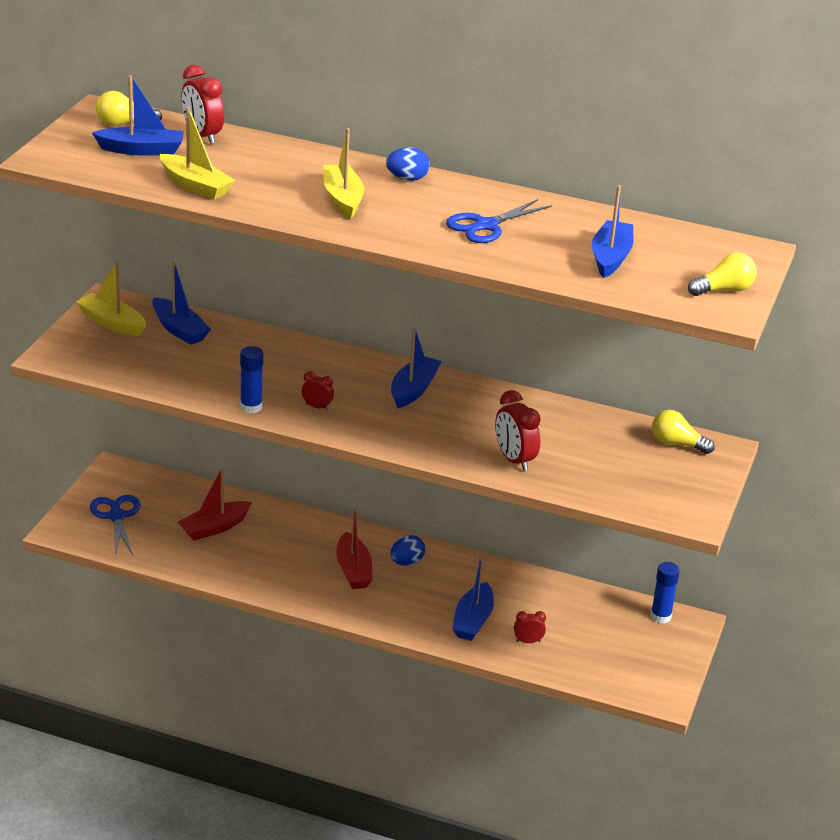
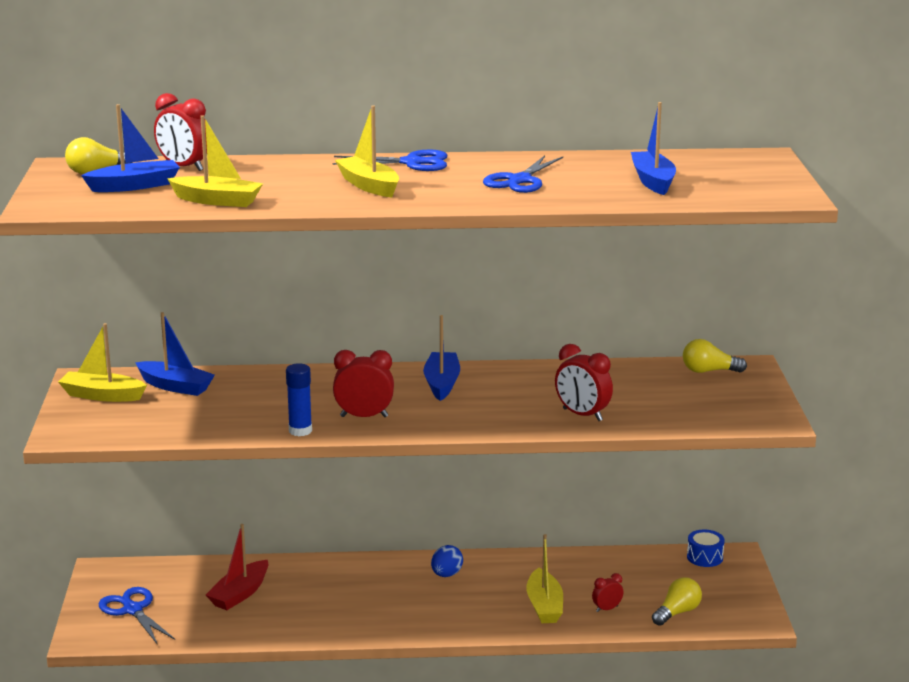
camera: 20 degrees left, 10 degrees down
(317, 407) = (364, 416): red clock -> red clock, size x1.78
(353, 570) = (401, 594): red boat -> none
(407, 179) = (411, 163): blue egg -> blue scissors
(473, 621) = (544, 606): blue boat -> yellow boat
(660, 616) = (704, 557): blue glue stick -> blue drum
(724, 290) = (772, 184): yellow light bulb -> yellow light bulb (677, 612)

